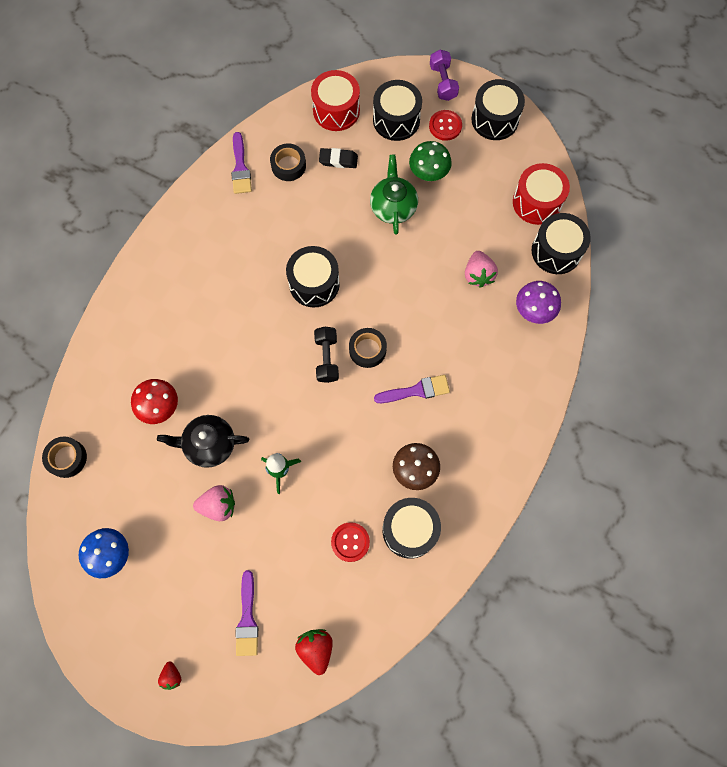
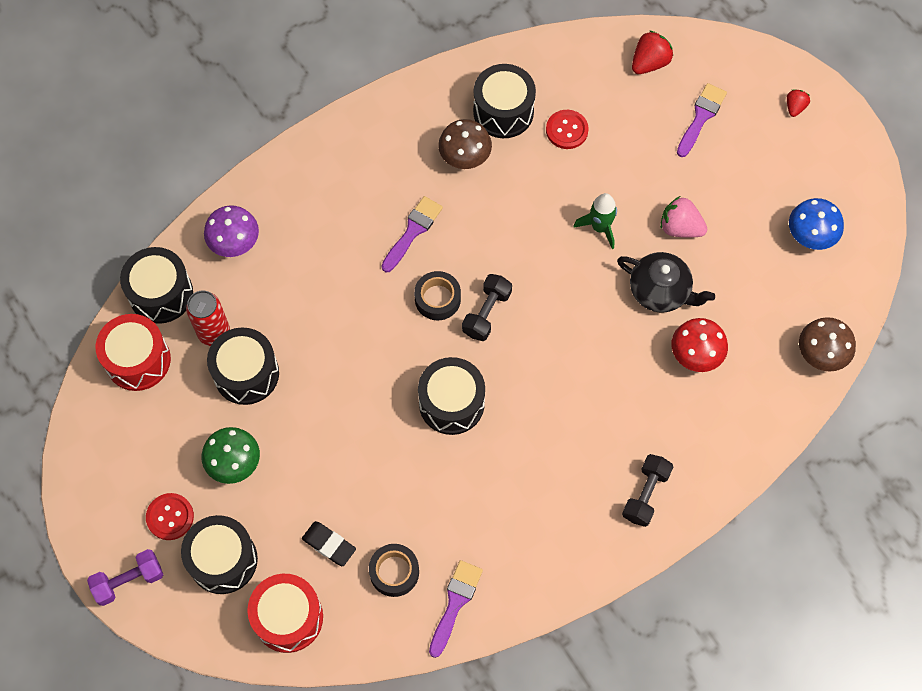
camera: 150 degrees left, 5 degrees down
(67, 458) = (820, 355): black tape -> brown mushroom
(151, 293) = (645, 494): none -> black dumbbell
(316, 649) = (649, 63): red strawberry -> red strawberry turned 150 degrees counterclockwise
(393, 206) = (303, 446): green teapot -> none
(416, 390) = (413, 231): purple brush -> purple brush turned 105 degrees clockwise
(443, 82) = (129, 581): purple dumbbell -> purple dumbbell turned 45 degrees clockwise
(478, 275) = (264, 314): pink strawberry -> none
(494, 119) = (105, 491): black drum -> black drum (246, 374)
(502, 245) = (214, 333): none -> red can

